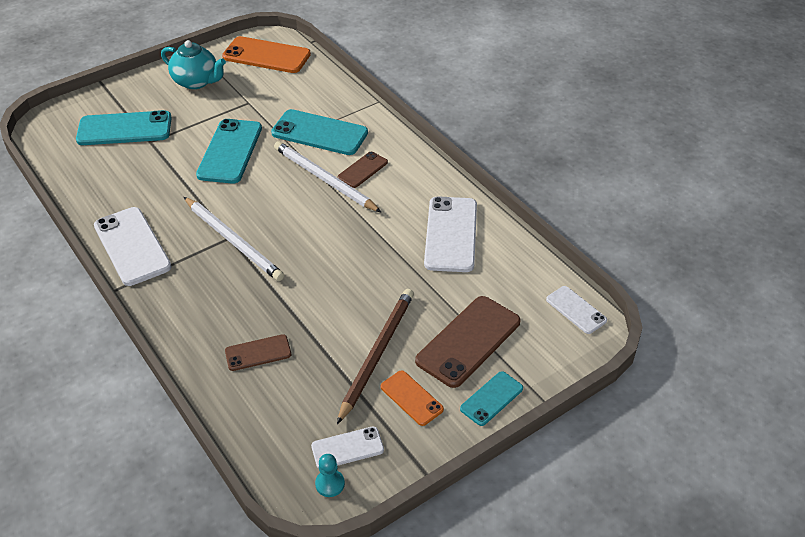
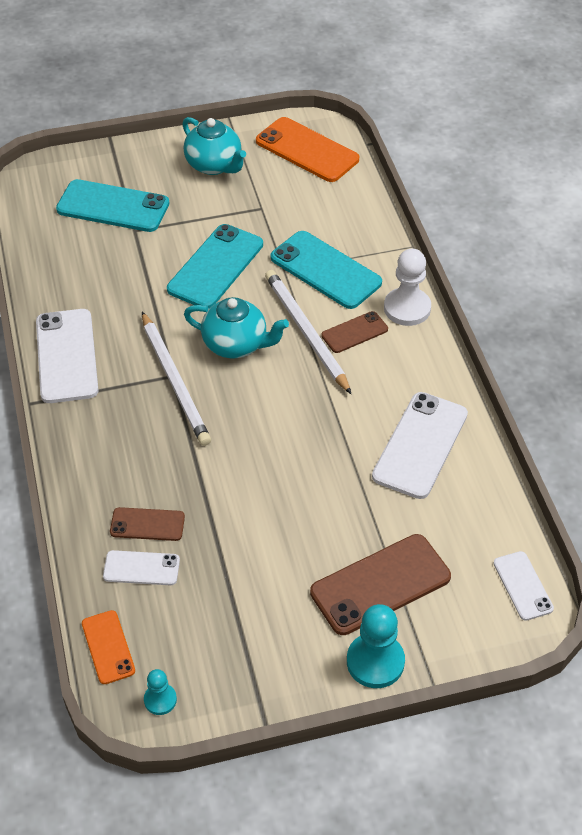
camera: 20 degrees right, 5 degrees up
(272, 202) = (236, 345): none -> turquoise teapot
(347, 448) = (195, 666): white phone -> white phone (141, 568)
(377, 354) = (273, 567): brown pencil -> none
(395, 144) = (407, 308): none -> white pawn
(411, 398) = (288, 631): orange phone -> orange phone (108, 647)
(491, 398) = (375, 662): turquoise phone -> turquoise pawn

